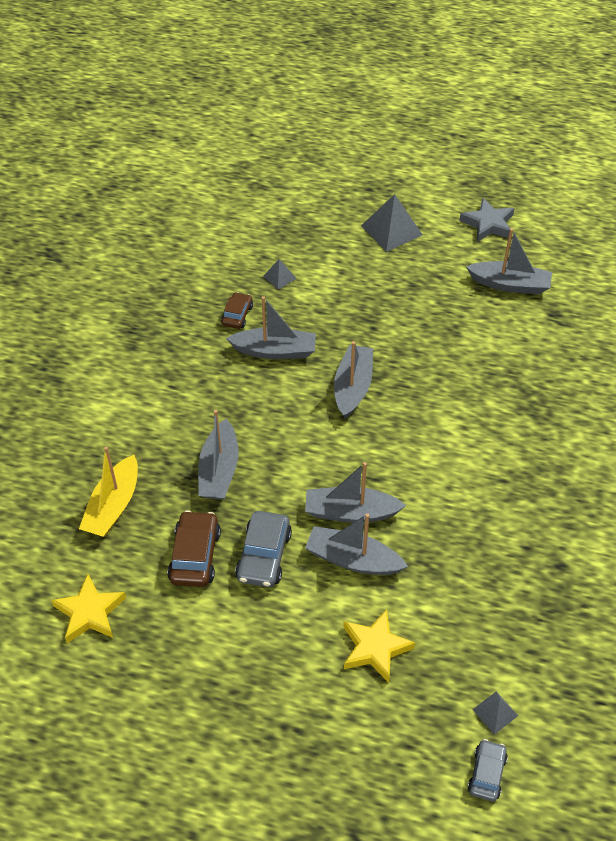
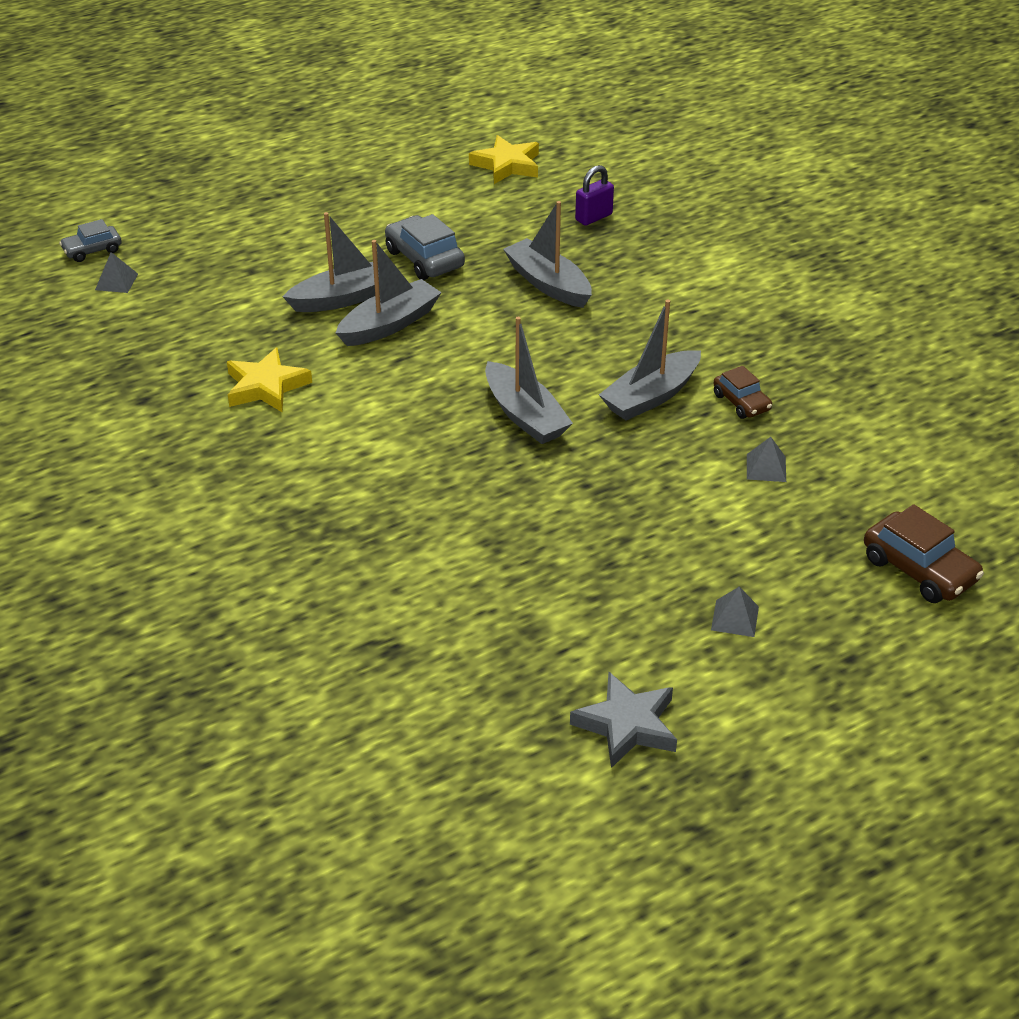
camera: 135 degrees right, 10 degrees down
(113, 506) = (593, 217): yellow boat -> purple padlock
(195, 555) = (480, 229): brown car -> brown car (919, 569)
(375, 648) = (258, 262): yellow star -> yellow star (266, 386)
(391, 230) = (734, 618): grey pyramid -> grey pyramid, size x0.52
(486, 773) = (92, 250): grey car -> grey car turned 90 degrees clockwise
(510, 284) = (492, 650): grey boat -> none

